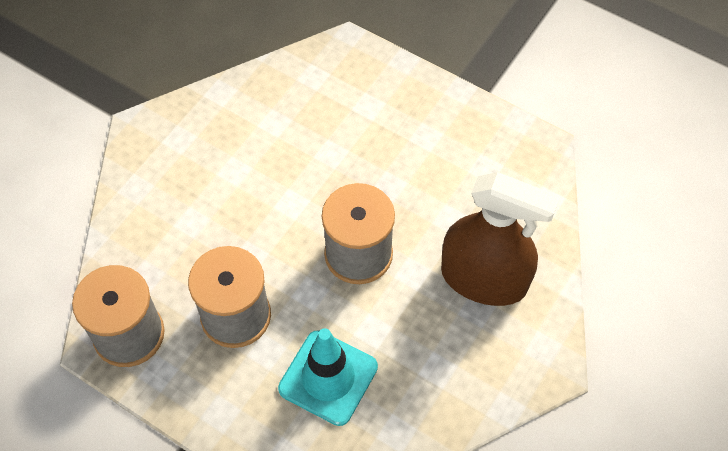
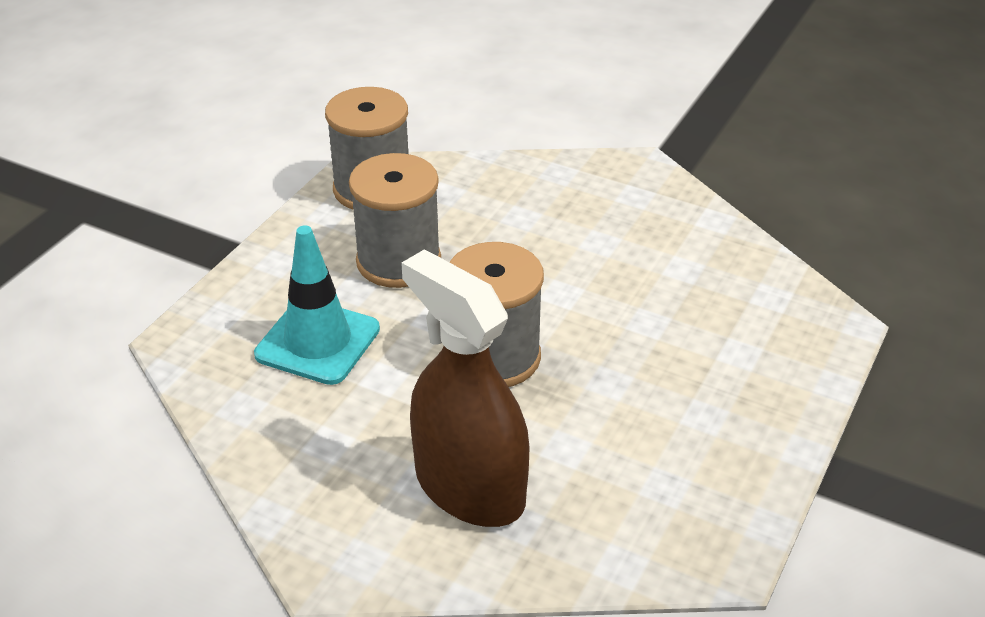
camera: 85 degrees right, 20 degrees down
(484, 279) = (469, 487): brown spray bottle -> brown spray bottle turned 120 degrees clockwise

